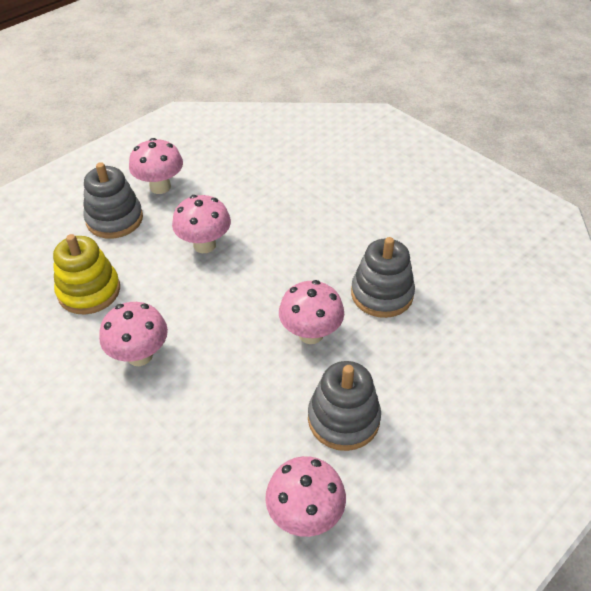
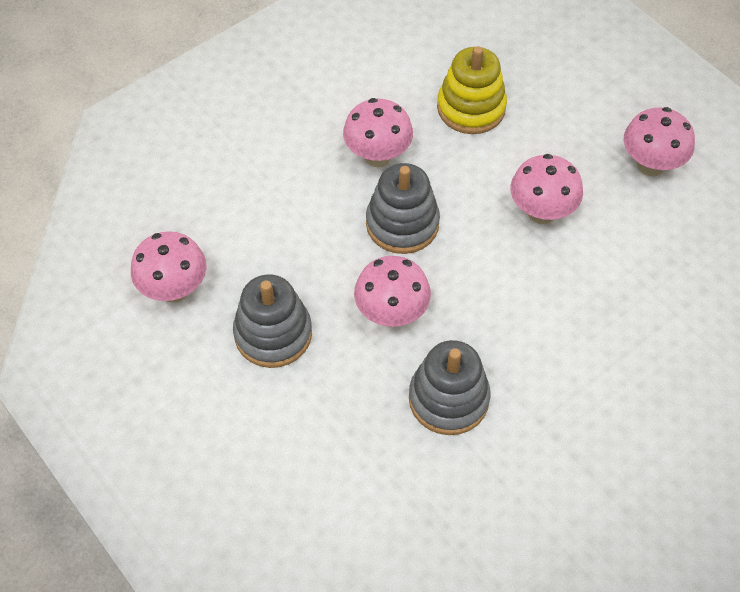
camera: 95 degrees right, 10 degrees up
(114, 219) = (587, 122): grey stacking toy -> grey stacking toy (402, 224)

